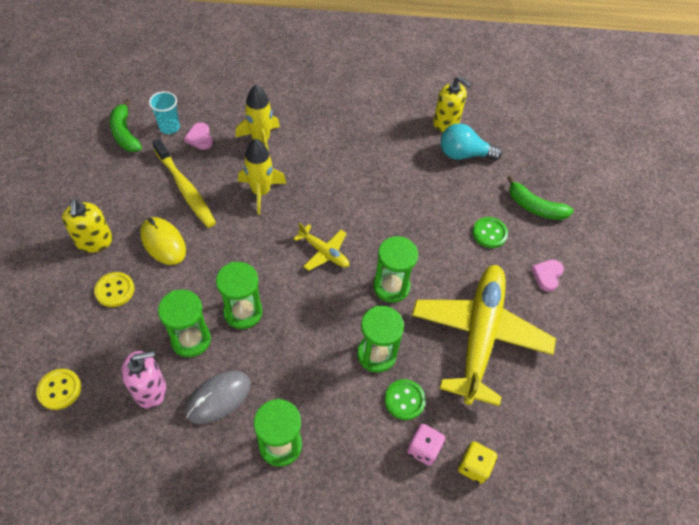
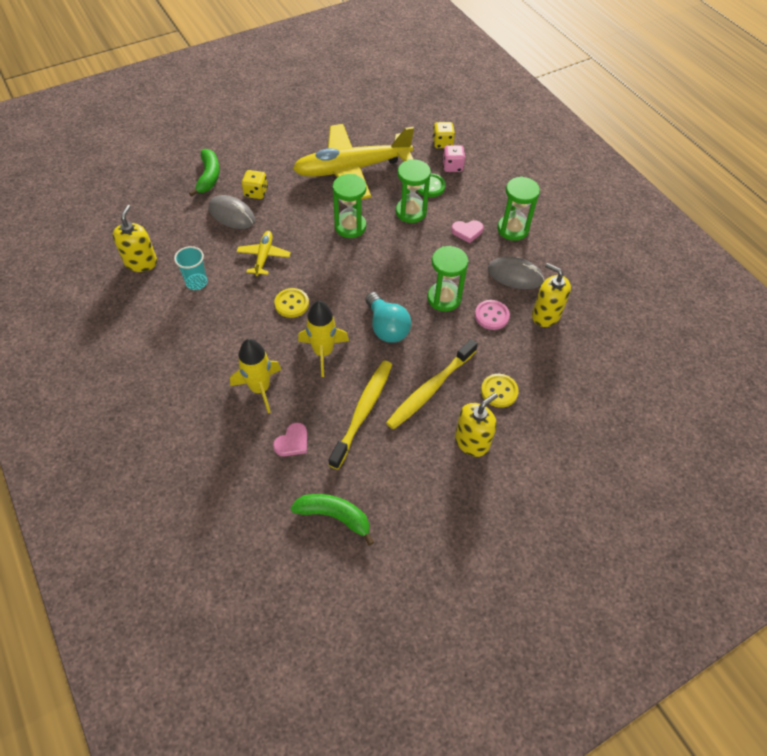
camera: 120 degrees left, 0 degrees up
(59, 390) = (596, 367): yellow button -> yellow button (292, 304)
(125, 133) = (335, 516): green banana -> green banana turned 105 degrees counterclockwise
(150, 390) = (545, 315): pink soap dispenser -> yellow soap dispenser
(163, 242) = (430, 389): yellow mouse -> yellow toothbrush
(169, 127) = (297, 479): turquoise cup -> turquoise cup (197, 282)
(191, 339) = (491, 316): green hourglass -> pink button
(324, 252) = (351, 278): yellow plane -> yellow plane (264, 257)
(463, 154) = (176, 236): turquoise light bulb -> turquoise light bulb (386, 327)
(468, 202) = (232, 215): none -> grey mouse
(489, 233) = (256, 192): green button -> yellow dice
(547, 275) = (273, 152): pink heart -> pink heart (467, 231)

